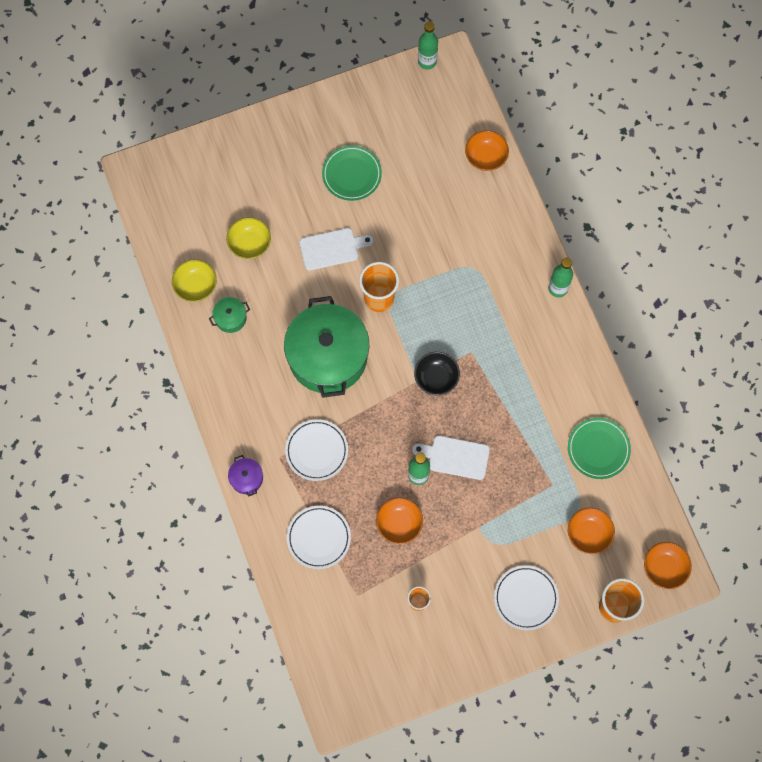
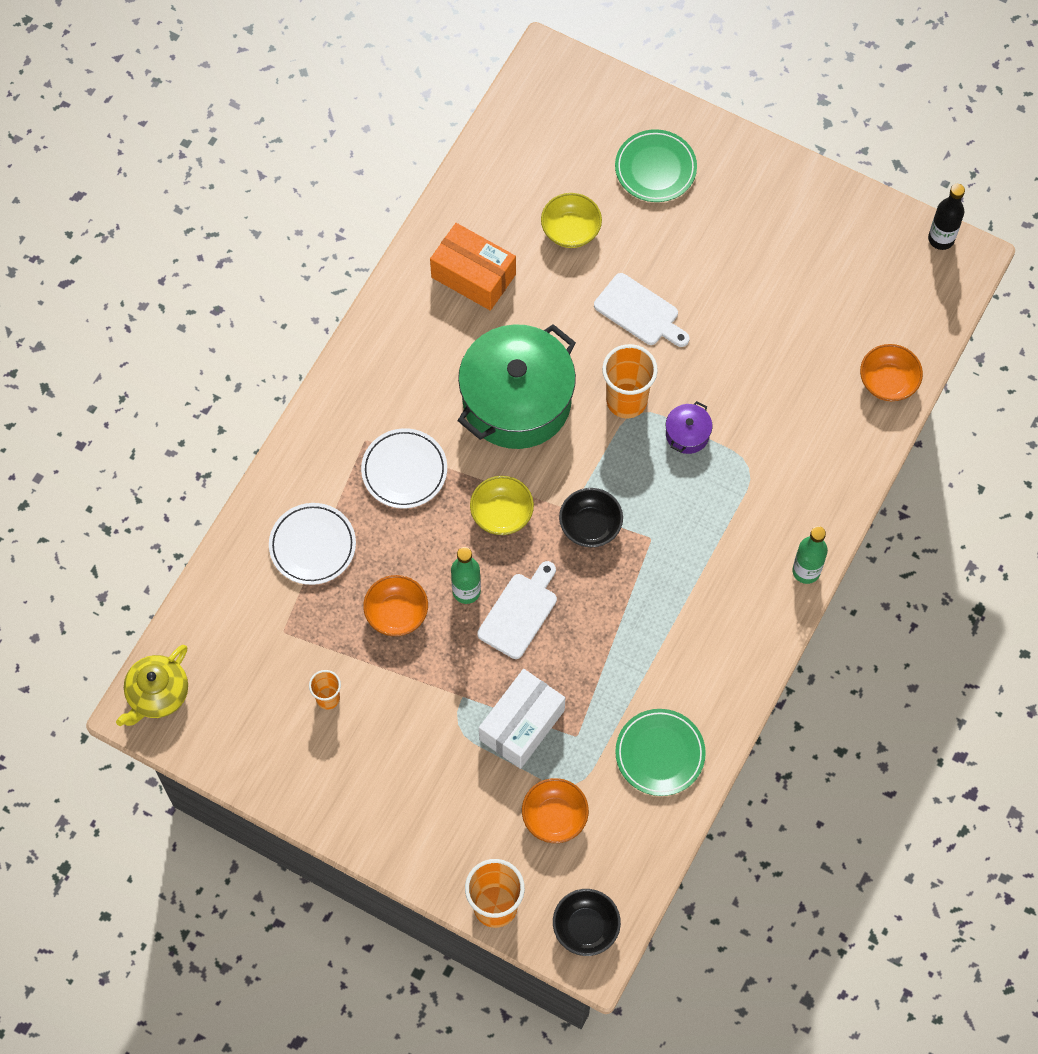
camera: 50 degrees right, 5 degrees down
(196, 286) = (478, 216): yellow bowl -> yellow bowl (501, 513)
(230, 318) = (473, 276): green pot -> orange box
(246, 478) = (315, 426): purple pot -> purple pot (687, 434)
(335, 697) = (157, 694): none -> yellow teapot
(352, 174) = (740, 266): green plate -> green plate (655, 168)
(427, 61) = (941, 239): green bottle -> black bottle
(455, 457) = (520, 612): white cutting board -> white cutting board turned 60 degrees clockwise
(521, 508) = (522, 725): none -> white box
(525, 598) = (426, 805): white plate -> none
(664, 568) = (586, 927): orange bowl -> black bowl

